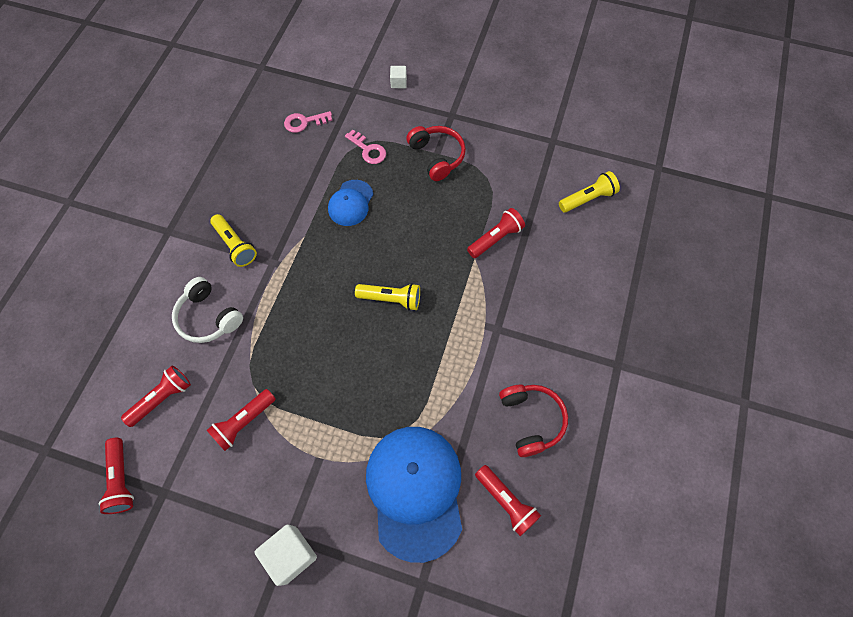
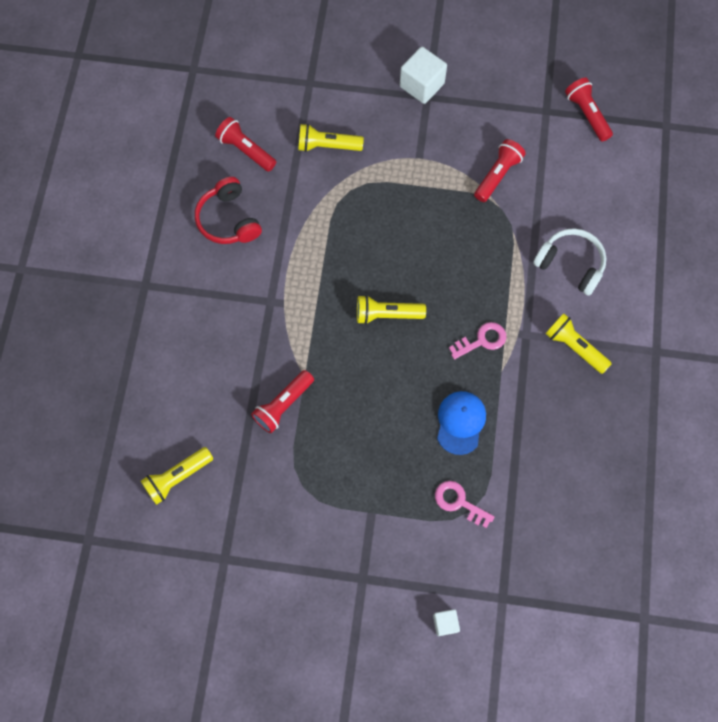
camera: 170 degrees right, 5 degrees up
(162, 398) = (582, 183): red flashlight -> none
(304, 122) = (553, 531): pink key -> pink key (482, 340)
(415, 491) = (327, 146): blue cap -> yellow flashlight
(437, 156) = (370, 507): red headphones -> none

